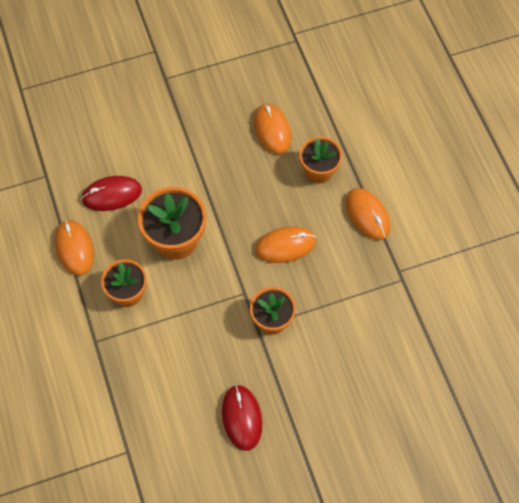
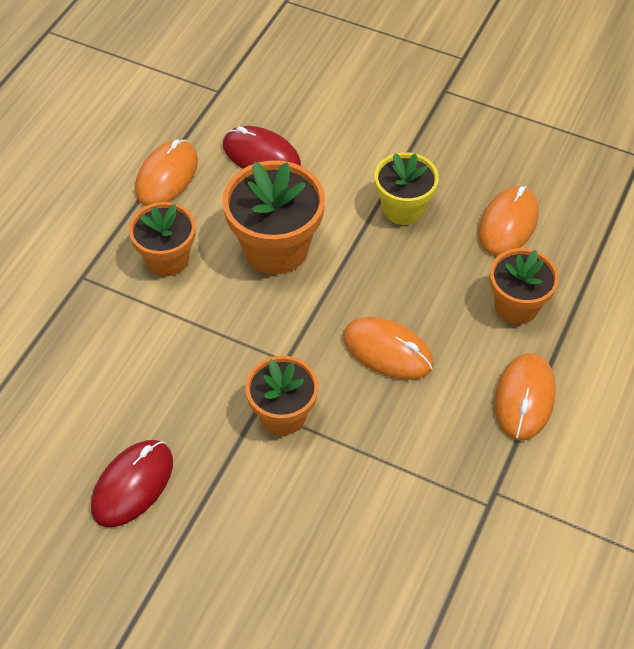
camera: 45 degrees right, 10 degrees down
(215, 164) = (403, 208): none -> yellow flower pot

